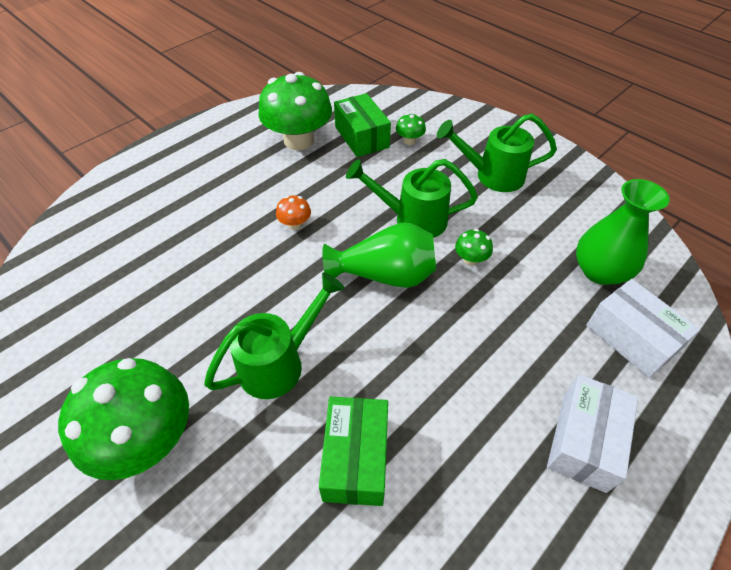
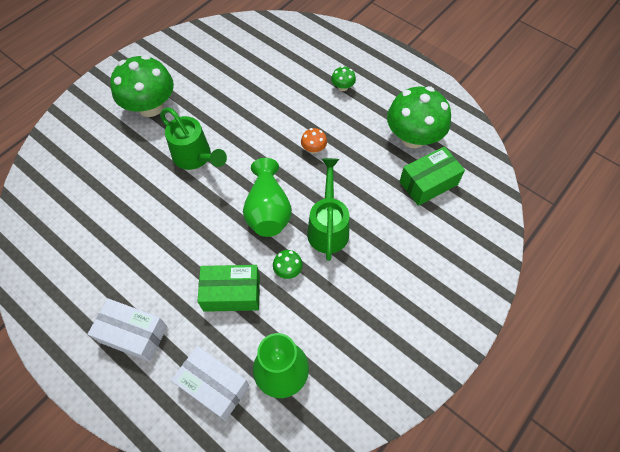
camera: 85 degrees right, 10 degrees up
(355, 458) = (132, 203): green box -> green box (232, 293)
(409, 141) = (431, 222): green mushroom -> green mushroom (342, 87)
(492, 175) = (394, 293): green watering can -> none
(631, 338) = (214, 386): white box -> white box turned 75 degrees clockwise

